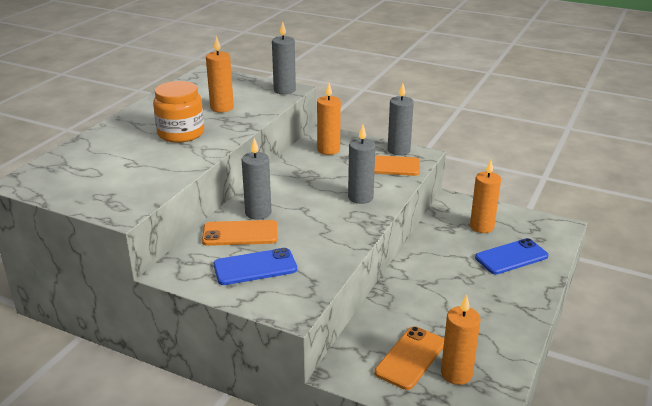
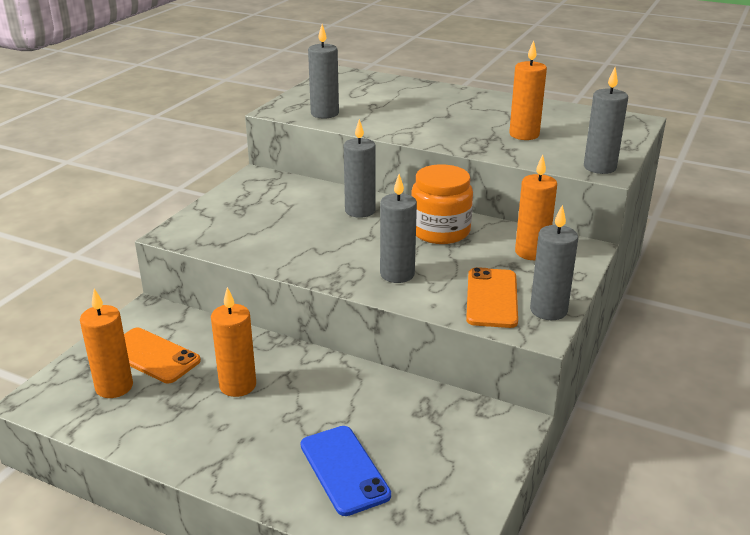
camera: 90 degrees right, 0 degrees up
(143, 187) = (324, 113): none -> grey candle
(181, 133) = (447, 120): orange jar -> orange jar (440, 231)
(240, 234) = (317, 203): orange phone -> none
(255, 267) = (253, 213): blue phone -> none
(482, 227) = (431, 447): orange candle -> orange candle (238, 385)

